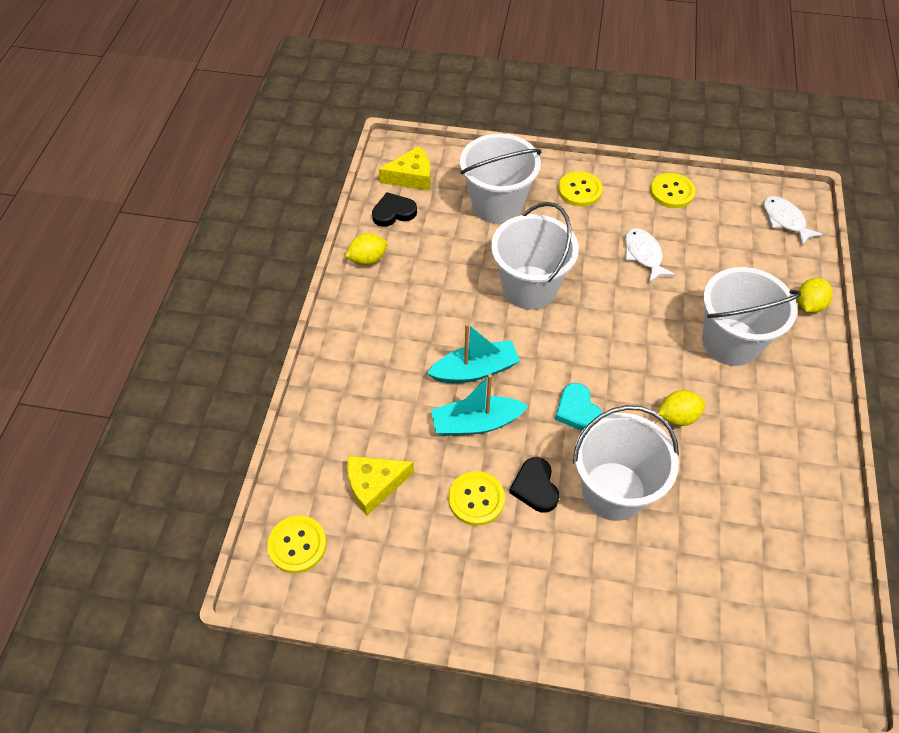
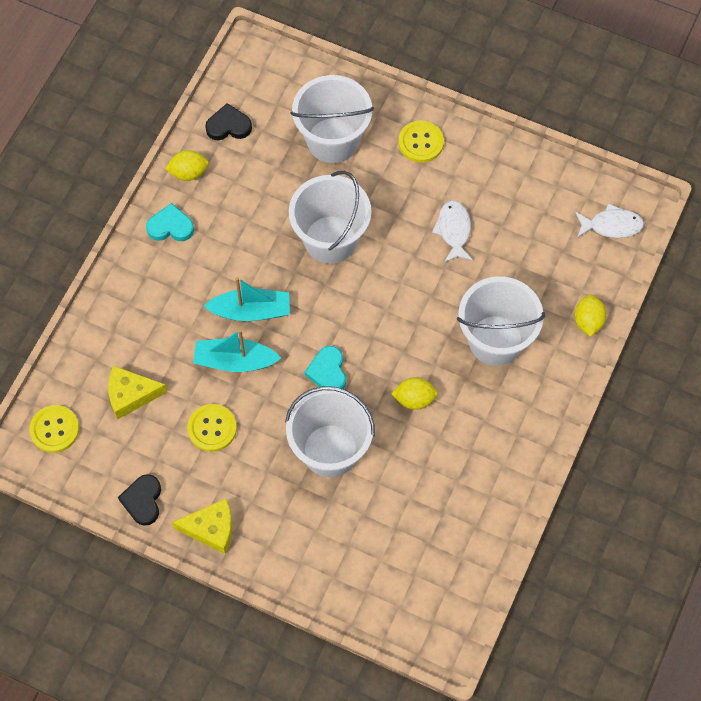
camera: 15 degrees right, 10 degrees up
(365, 310) = (170, 226): none -> turquoise heart
(411, 177) = (259, 88): yellow cheese -> yellow cheese (211, 529)
(535, 487) = (265, 431): black heart -> black heart (143, 501)
(672, 192) = (513, 166): yellow button -> none
(785, 220) = (611, 225): white fish -> white fish turned 105 degrees clockwise
(808, 305) = (588, 321): yellow lemon -> yellow lemon turned 45 degrees counterclockwise

